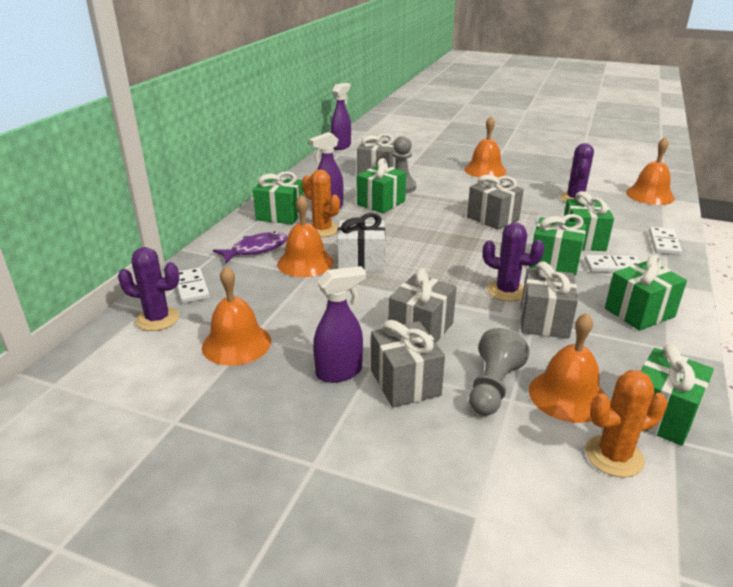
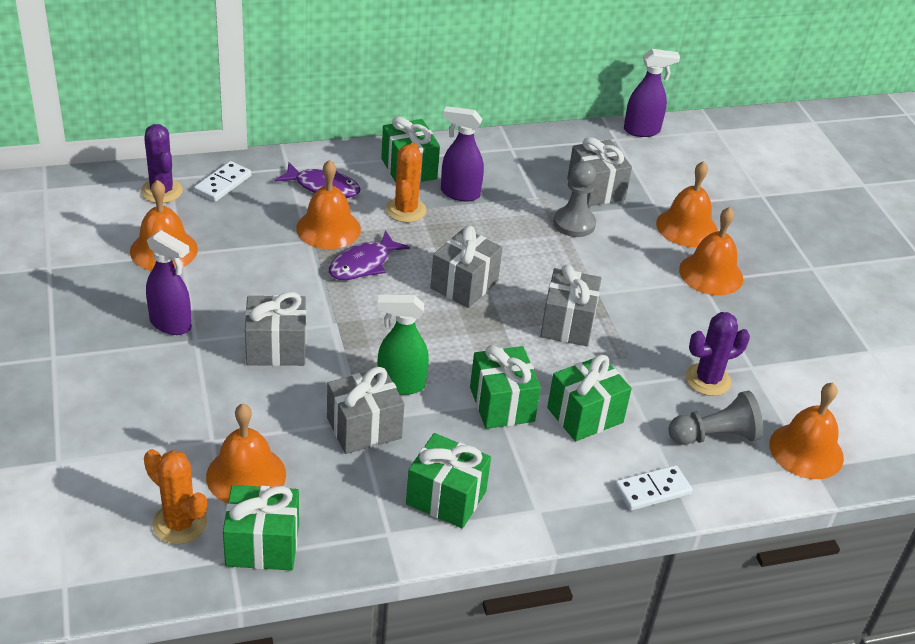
camera: 50 degrees right, 10 degrees up
(361, 263) = (363, 264): white gift -> purple fish
(381, 203) = (514, 225): green gift -> none
(405, 383) = (186, 367): grey gift -> grey gift (464, 284)
(439, 163) = (687, 227): none -> orange bell
(493, 387) = (221, 423): grey pawn -> grey pawn (714, 436)
(506, 291) = (400, 384): purple cactus -> green spray bottle
(612, 266) = (538, 455): white domino -> none

